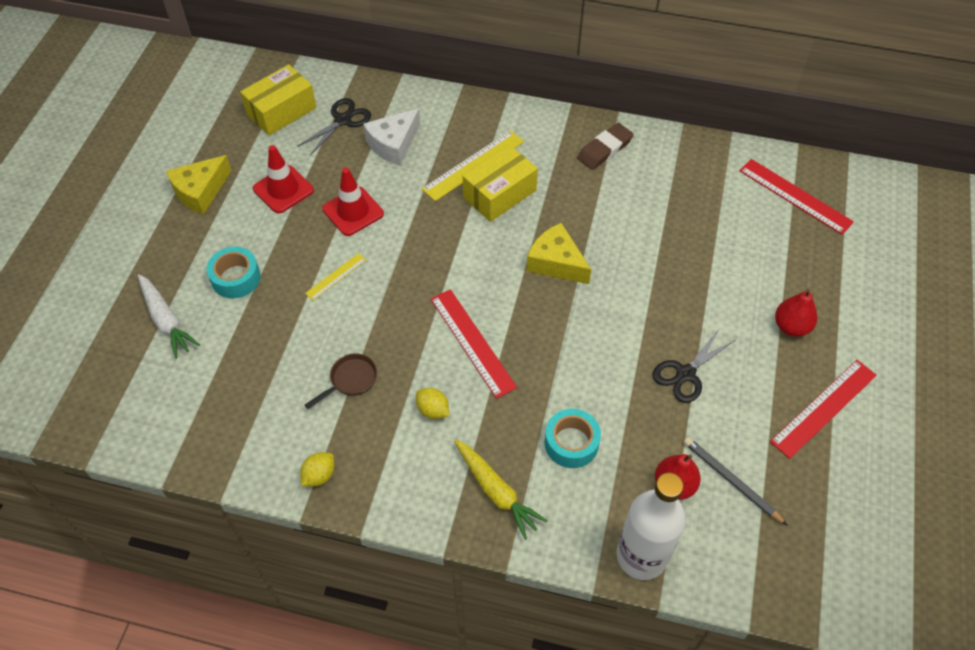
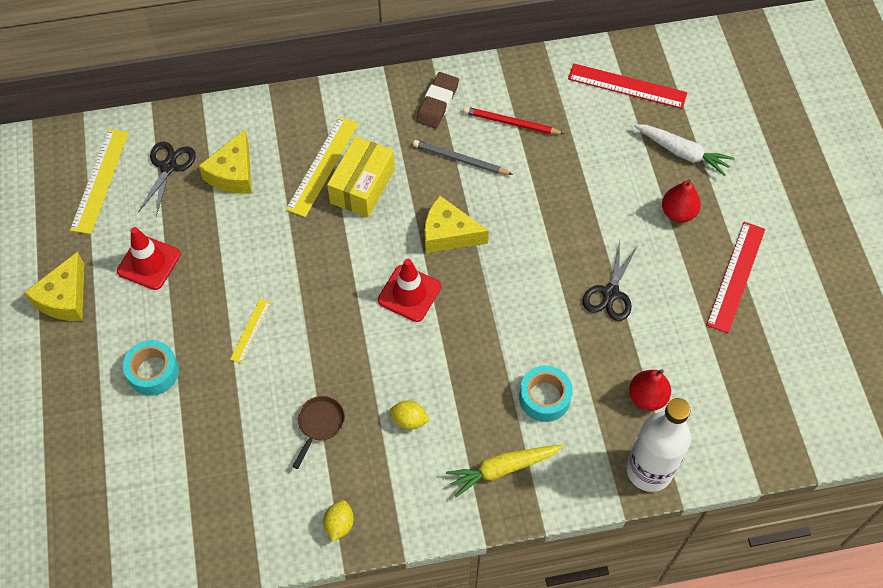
camera: 25 degrees left, 5 degrees up
(166, 320) = (108, 442): white carrot -> white carrot (682, 153)
(281, 111) = (100, 180): yellow box -> yellow ruler
(353, 211) = (231, 258): red traffic cone -> red traffic cone (409, 293)
(393, 144) = (233, 173): white cheese -> yellow cheese
(472, 342) = (411, 342): red ruler -> none
(496, 491) = (502, 469): yellow carrot -> yellow carrot turned 135 degrees clockwise
(664, 189) = (511, 123): none -> red pencil
(731, 481) = (691, 373): grey pencil -> grey pencil (460, 160)

